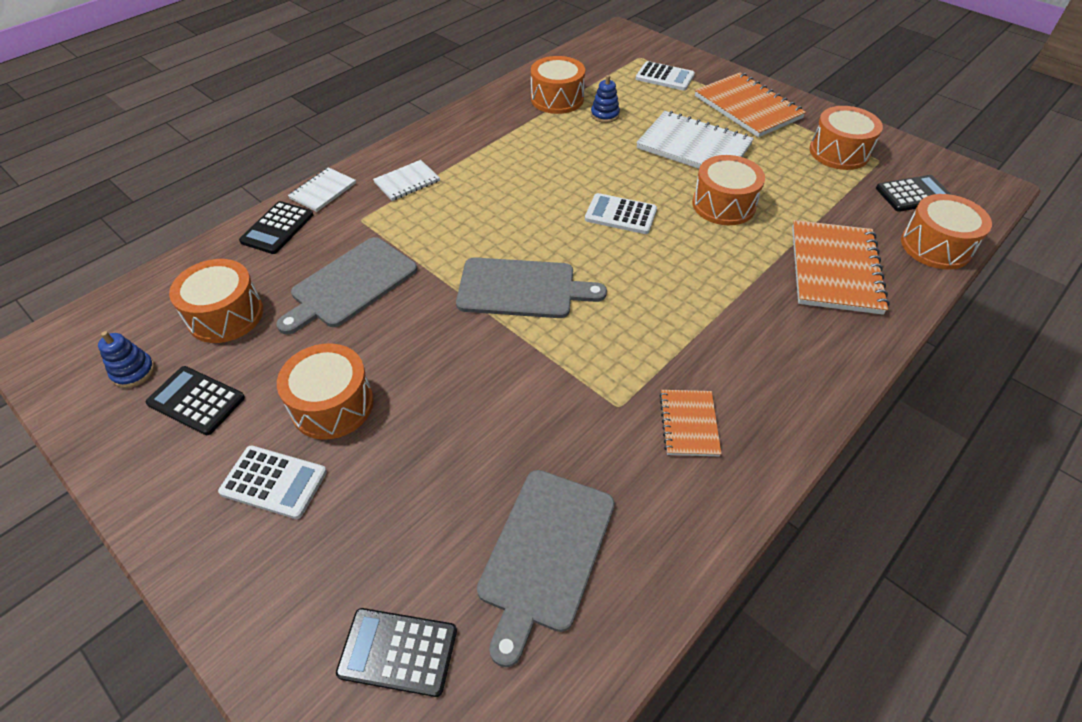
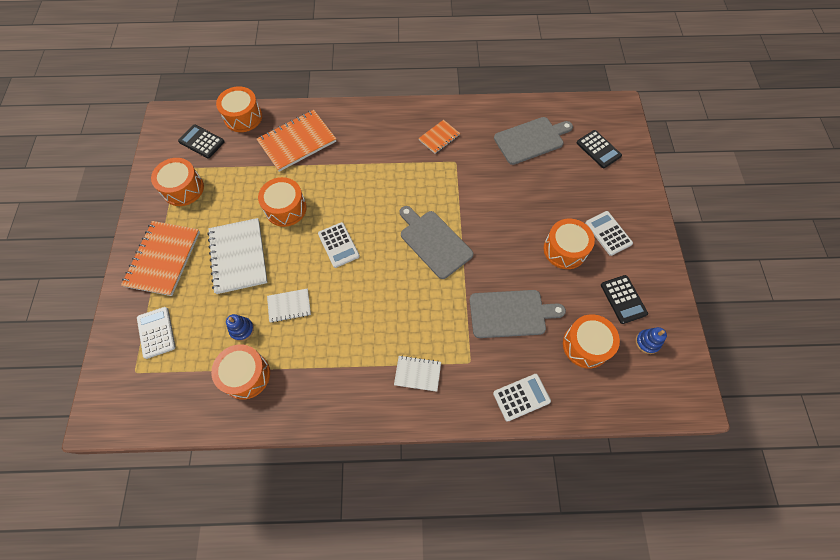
camera: 135 degrees left, 15 degrees up
(277, 228) = (521, 397): black calculator -> white calculator
(323, 191) = (472, 411): white notebook -> white notebook (289, 306)

